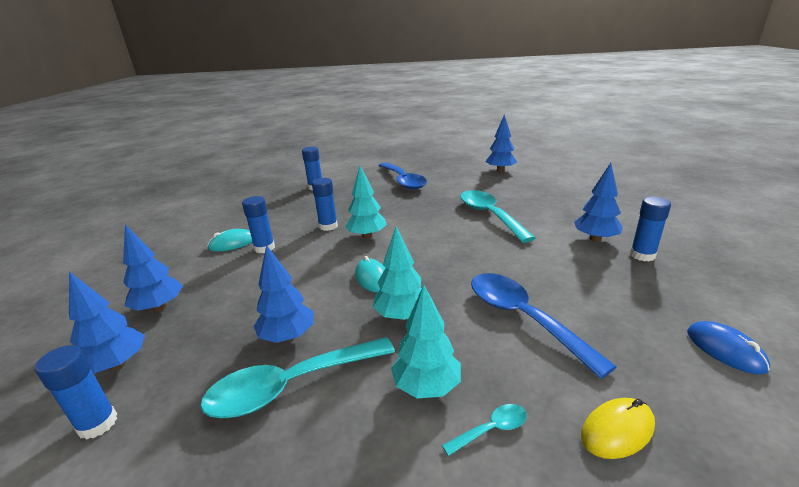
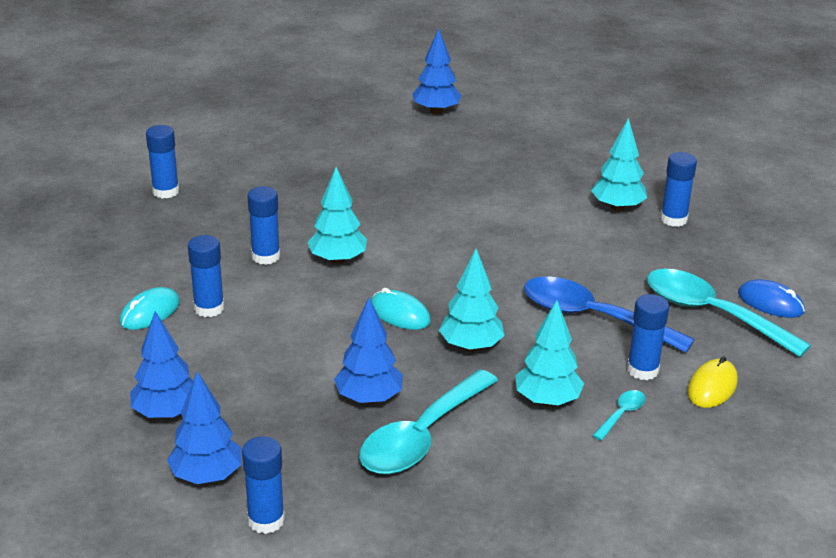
camera: 30 degrees left, 5 degrees up
(403, 181) = (302, 155): blue spoon -> none
(489, 215) = (474, 196): turquoise spoon -> turquoise spoon (711, 313)
(544, 384) = (642, 370): none -> blue glue stick
(595, 239) = (617, 207): blue tree -> turquoise tree

